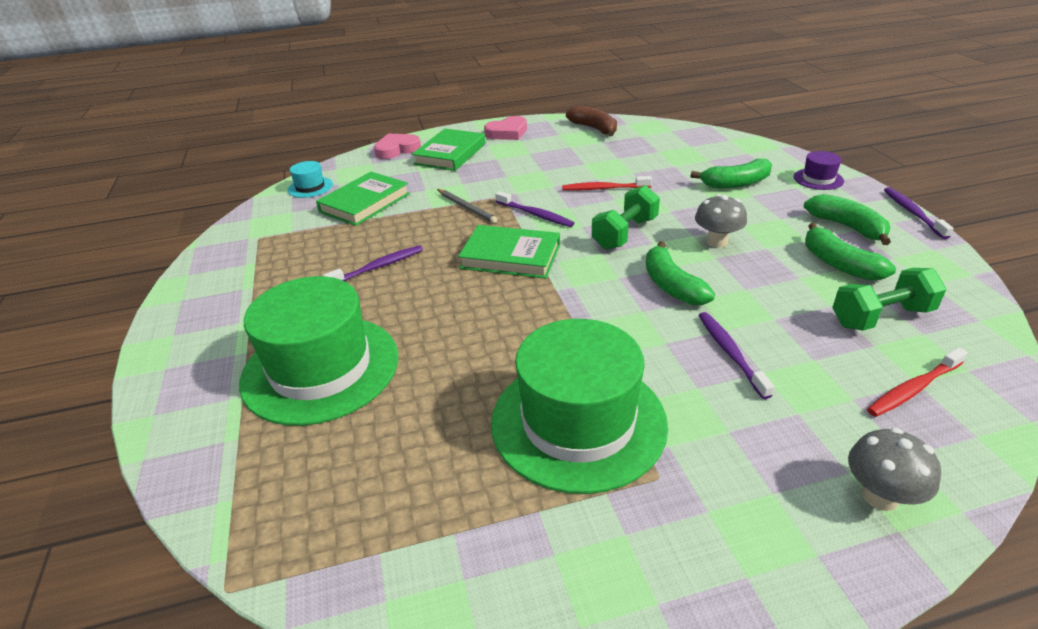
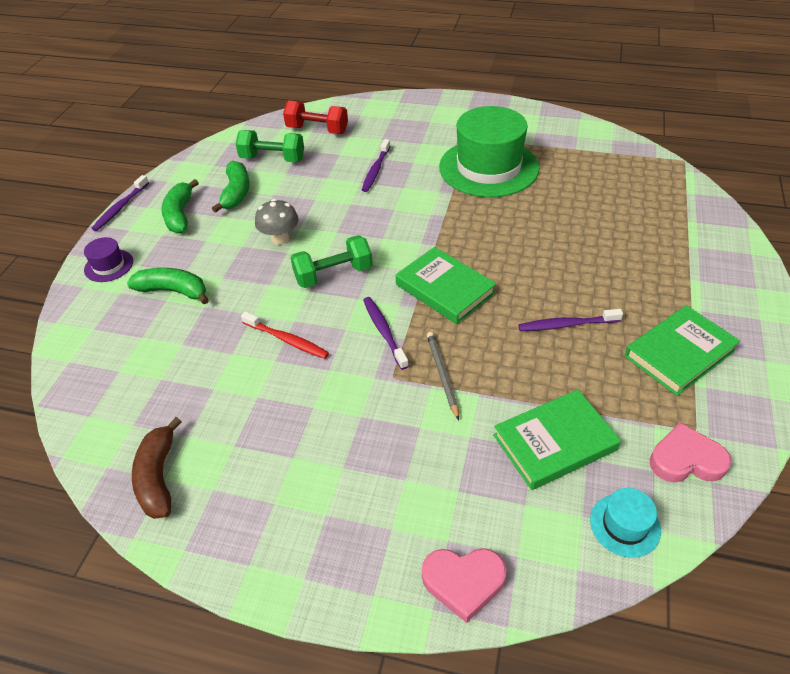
camera: 150 degrees left, 10 degrees up
(320, 368) = (632, 246): green hat -> none
(450, 154) = (392, 516): green book -> green book (679, 353)
(507, 133) = (272, 539): pink heart -> pink heart (686, 459)
(671, 285) = (356, 218): green banana -> none
(880, 496) = (391, 109): grey mushroom -> none
(913, 389) = (317, 130): red toothbrush -> red dumbbell

